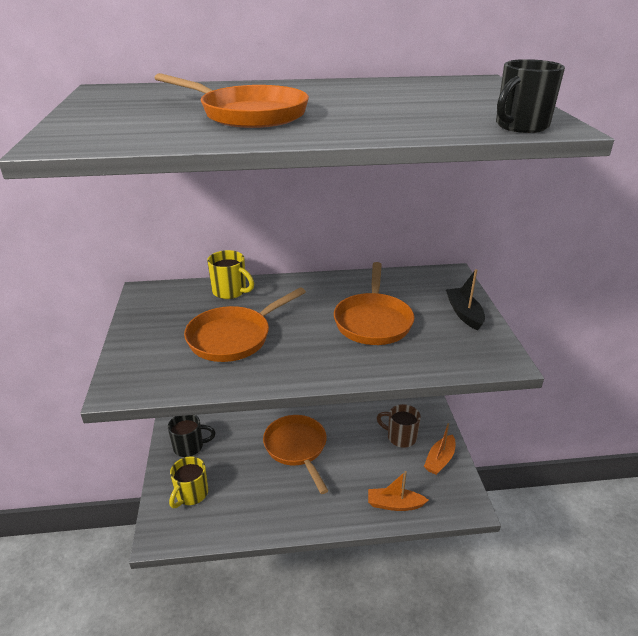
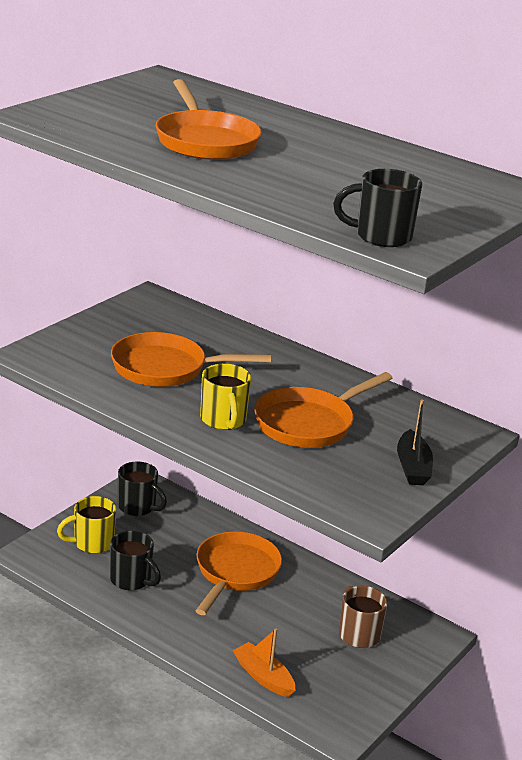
camera: 40 degrees right, 5 degrees down
(230, 291) = (223, 333): yellow mug -> yellow mug (223, 420)
(246, 501) = (131, 580): none -> black mug
(440, 460) = (370, 679): orange boat -> none
(464, 313) = (412, 467): black boat -> black boat turned 150 degrees clockwise

